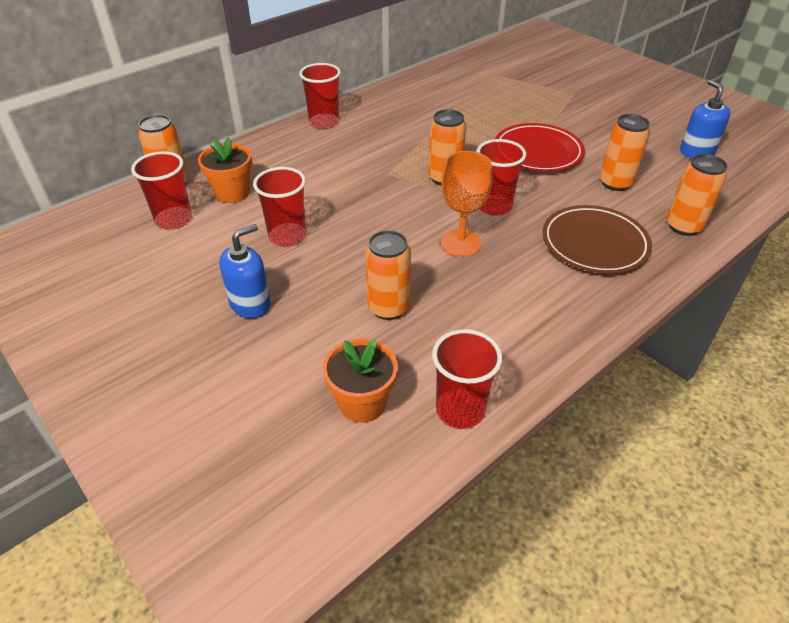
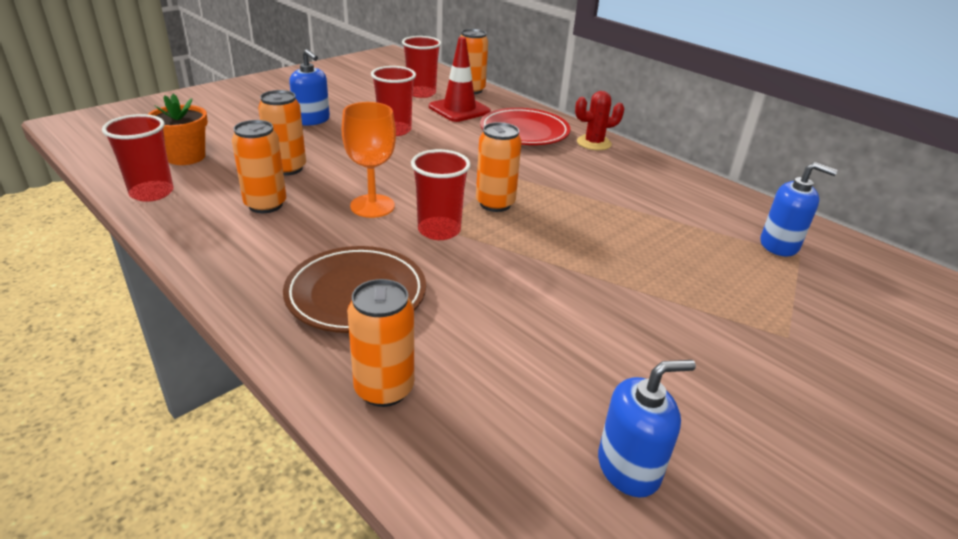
camera: 85 degrees right, 10 degrees down
(232, 193) = (459, 109): orange flower pot -> red traffic cone
(324, 123) = (594, 143): red cup -> red cactus
(479, 77) = (779, 245): none -> blue soap dispenser
(537, 152) = (571, 274): red plate -> red plate (524, 132)
(615, 183) = (500, 336): orange can -> orange can (265, 205)

